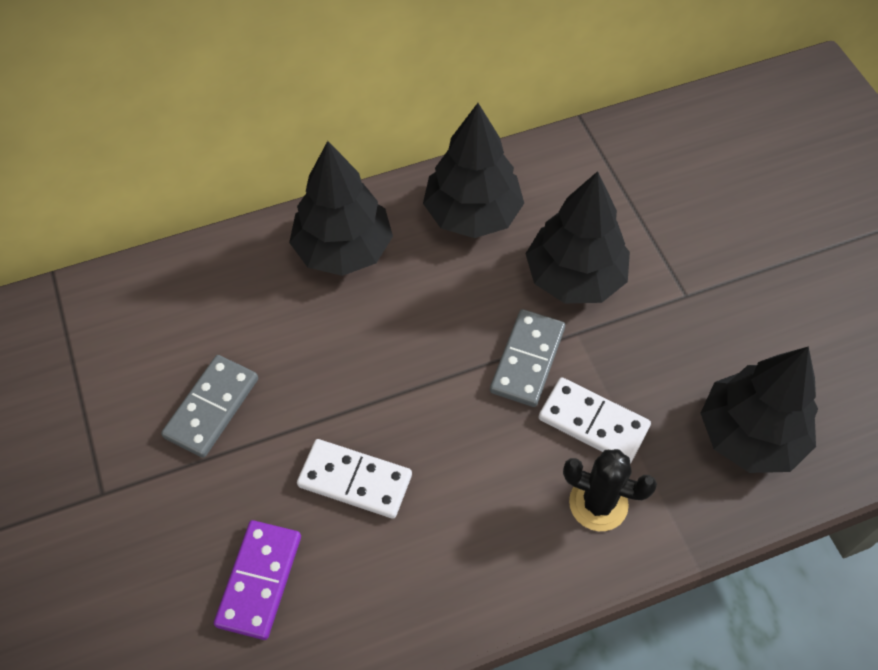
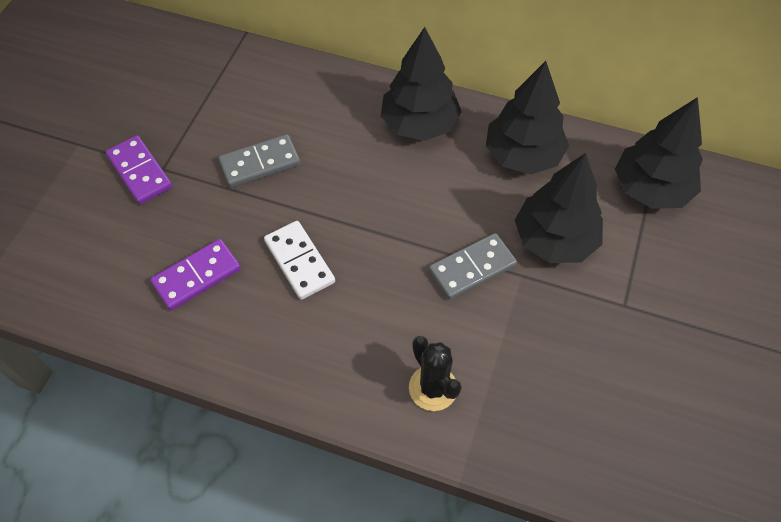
camera: 40 degrees right, 0 degrees up
(78, 517) = (140, 172): none -> purple domino
(593, 422) = (478, 337): white domino -> none
(750, 435) = (581, 426): black tree -> black tree (651, 189)

